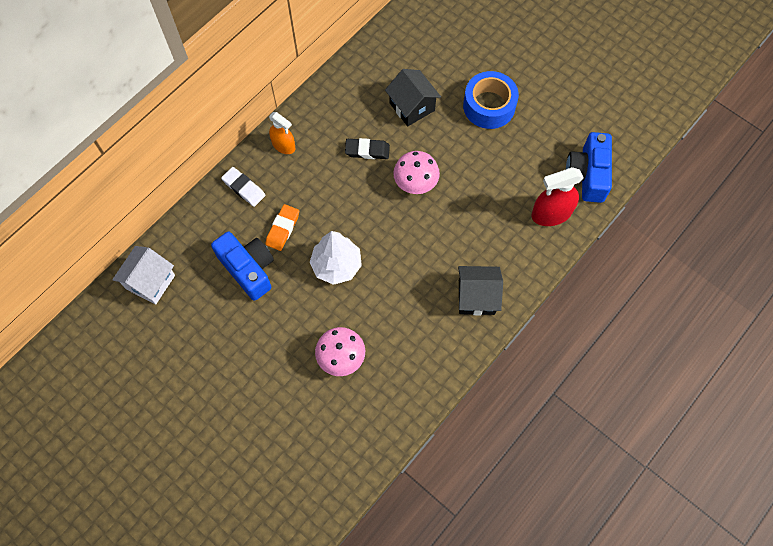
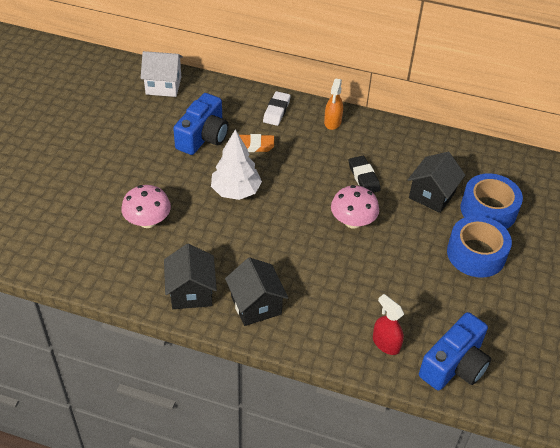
camera: 65 degrees right, 20 degrees down
(442, 345) = (191, 292): none -> black house
(447, 73) = (488, 210): none -> blue tape
(551, 214) = (386, 343): red spray bottle -> red spray bottle, size x0.65
(587, 174) = (454, 365): blue camera -> blue camera turned 150 degrees clockwise

